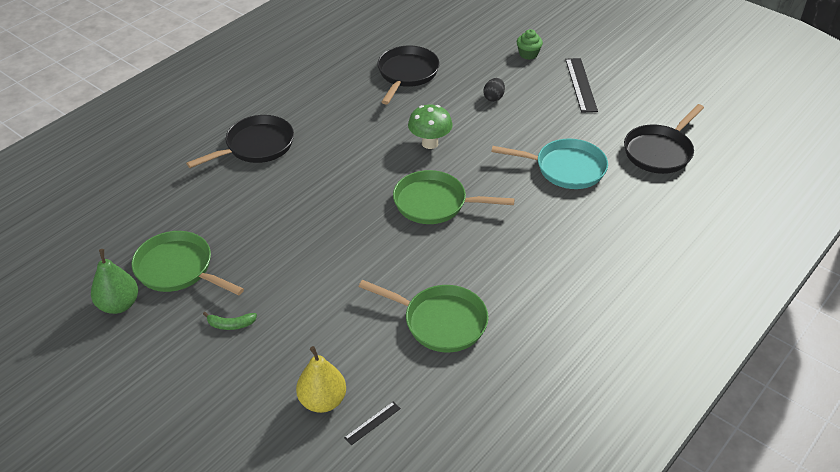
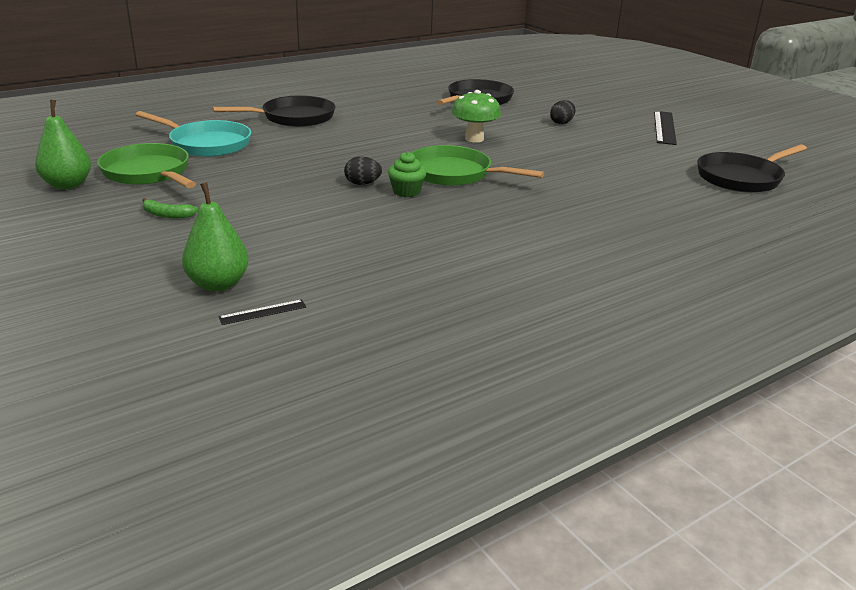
camera: 15 degrees right, 15 degrees down
(322, 401) = (218, 284): yellow pear -> green pear
(367, 238) = (362, 184): none -> black egg
(440, 321) = (404, 251): green pan -> none
(528, 54) = (614, 104): green cupcake -> green cupcake (406, 192)
(565, 168) = (620, 173): turquoise pan -> turquoise pan (206, 144)

